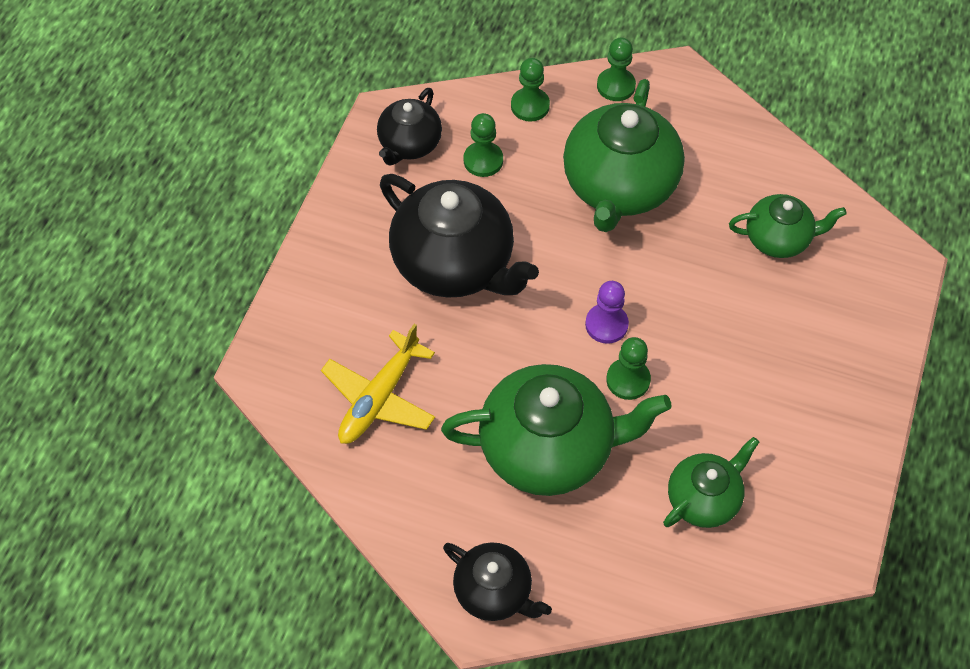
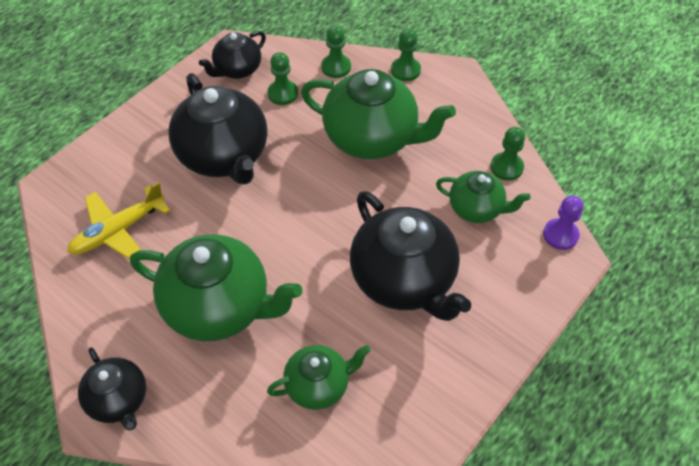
camera: 20 degrees right, 5 degrees down
(606, 324) = (311, 231): purple pawn -> purple pawn (560, 235)
(619, 187) = (372, 138): green teapot -> green teapot turned 105 degrees counterclockwise
(628, 380) = (306, 276): green pawn -> green pawn (506, 167)
(738, 349) = (404, 280): none -> black teapot

